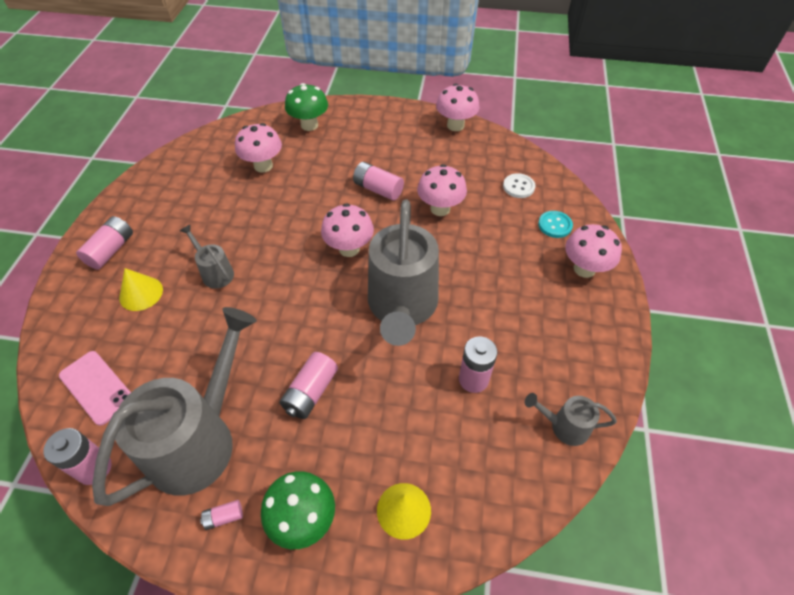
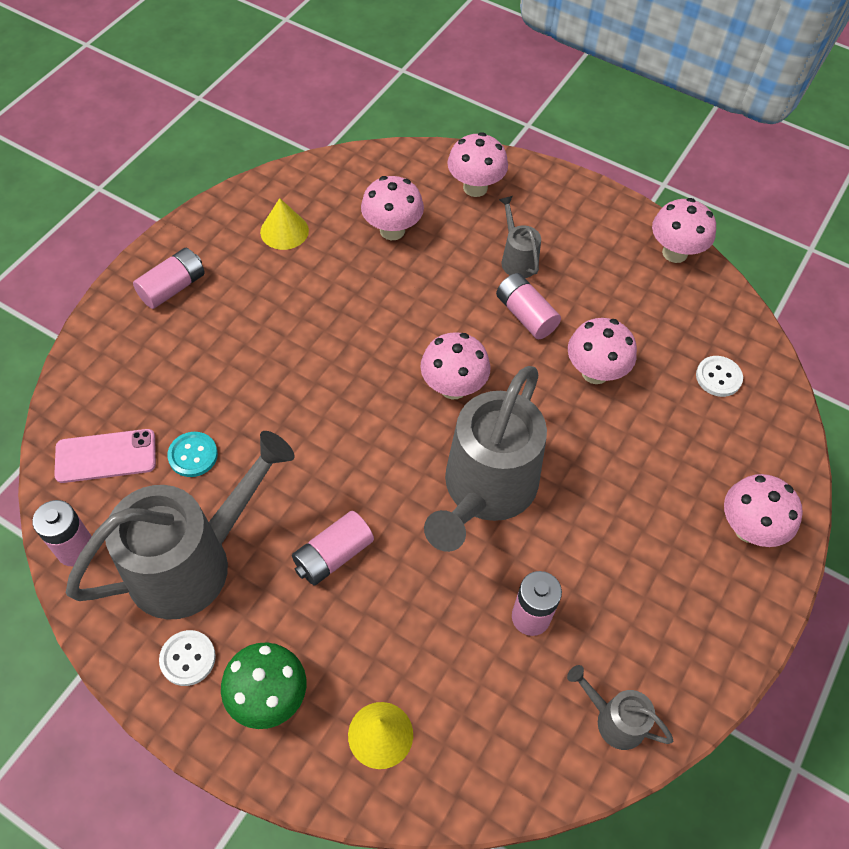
camera: 20 degrees right, 5 degrees up
(97, 387) = (106, 456): pink phone -> pink phone turned 75 degrees counterclockwise
(141, 293) = (188, 357): yellow cone -> yellow cone (284, 231)
(215, 272) = (280, 360): grey watering can -> grey watering can (517, 259)
(224, 517) = (188, 658): pink battery -> white button
(309, 125) = (475, 188): green mushroom -> pink mushroom
(555, 225) = (740, 452): turquoise button -> turquoise button (193, 455)

